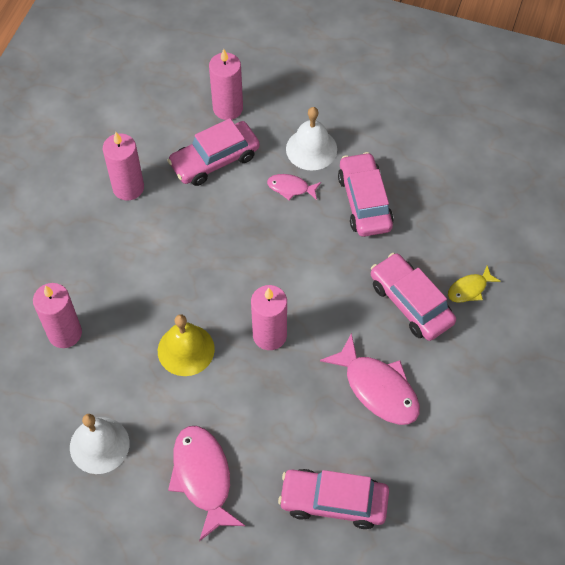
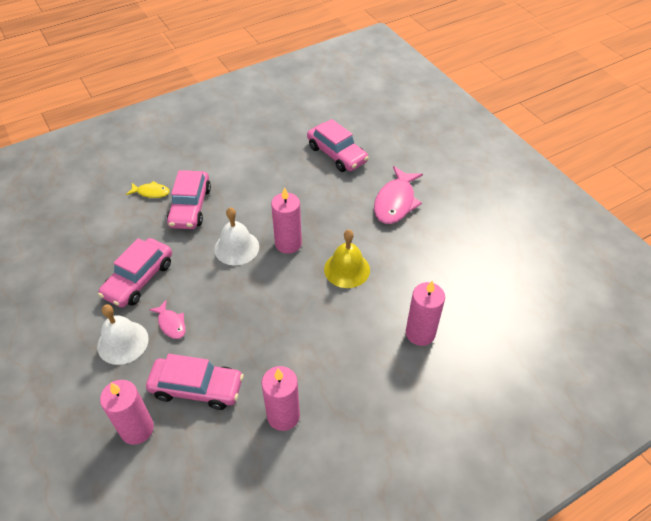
camera: 140 degrees left, 10 degrees down
(99, 445) = (444, 253): white bell -> white bell (236, 247)
(377, 388) = (259, 182): pink fish -> none

